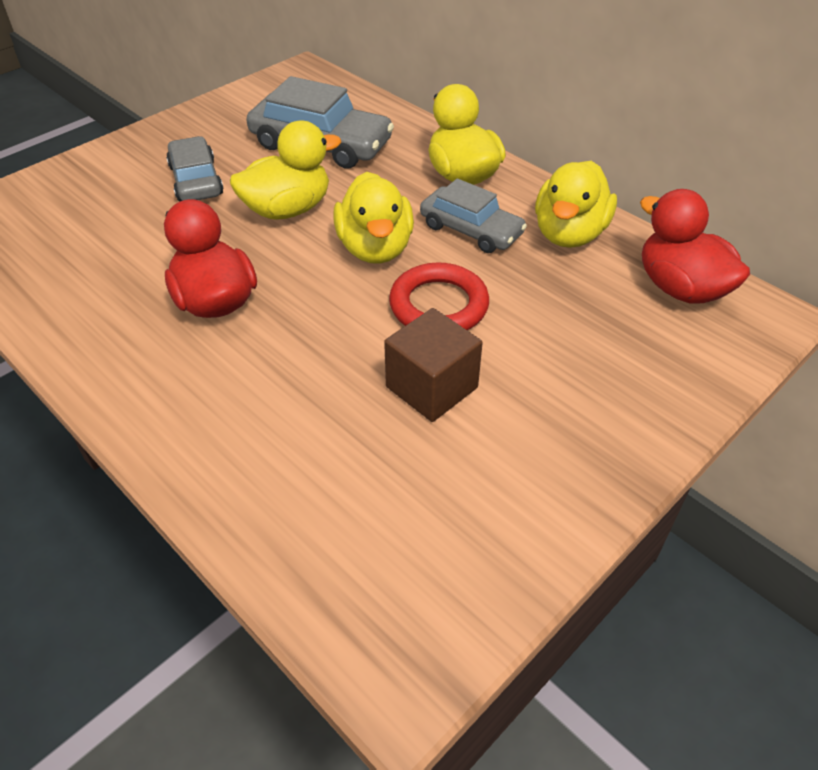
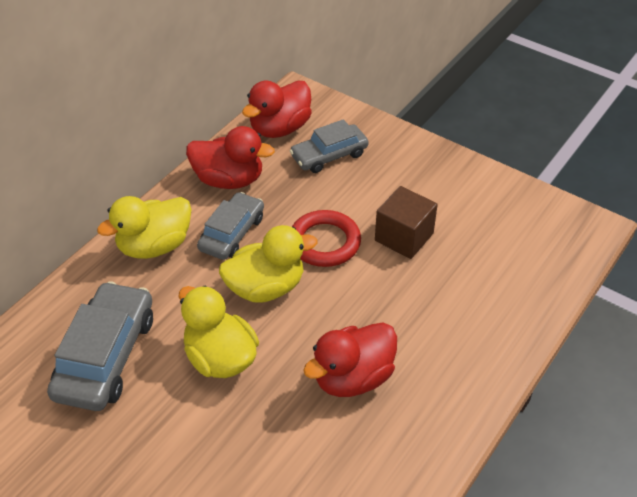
camera: 100 degrees left, 0 degrees up
(196, 180) = (179, 447): grey car -> grey car (329, 155)
(569, 234) = (229, 180): yellow duck -> red duck

